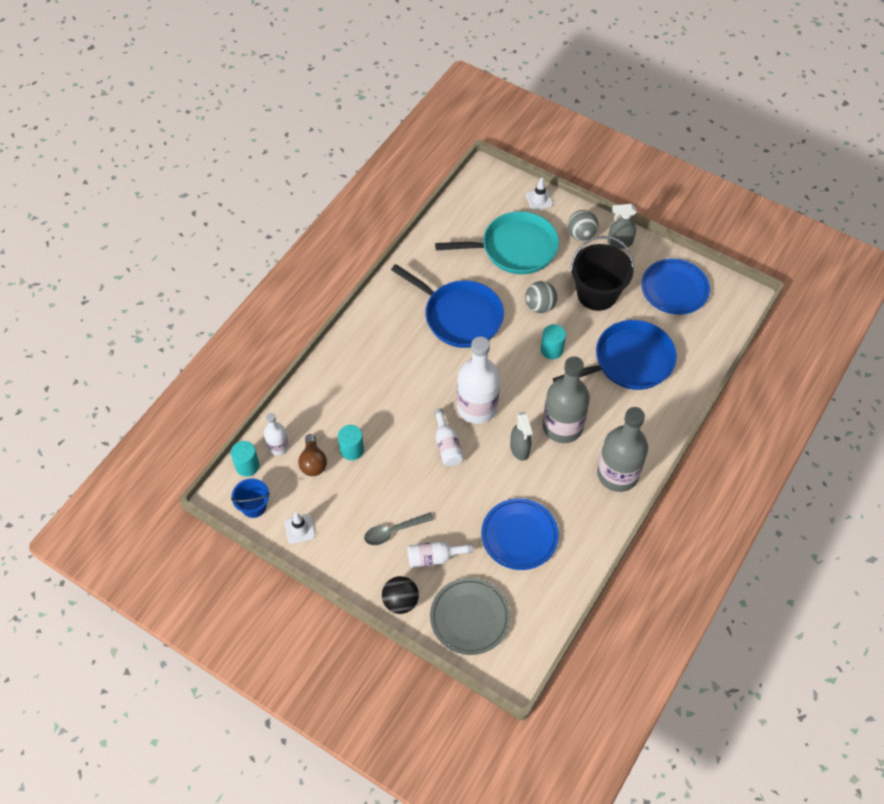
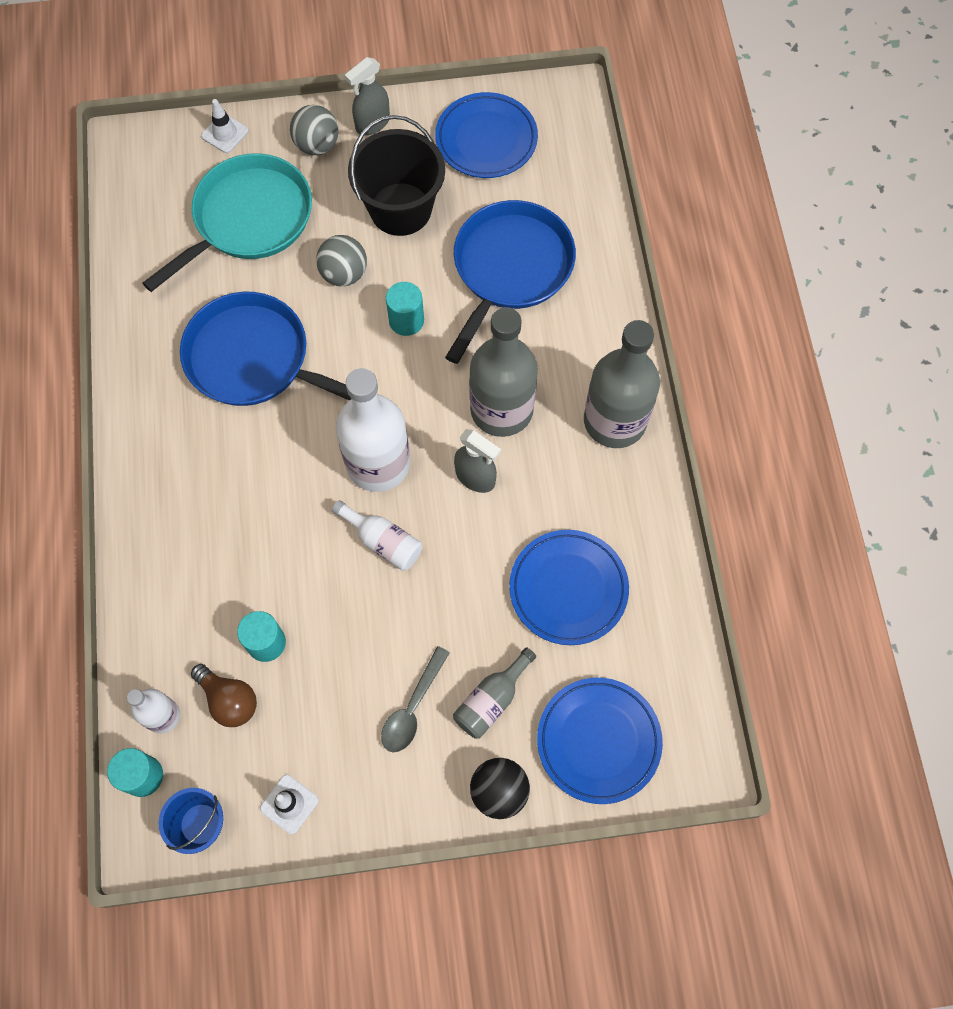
camera: 40 degrees left, 10 degrees up
(434, 557) = (492, 700): white bottle -> grey bottle
(460, 316) = (254, 359): blue pan -> blue pan turned 150 degrees counterclockwise
(470, 617) = (598, 741): grey plate -> blue plate

